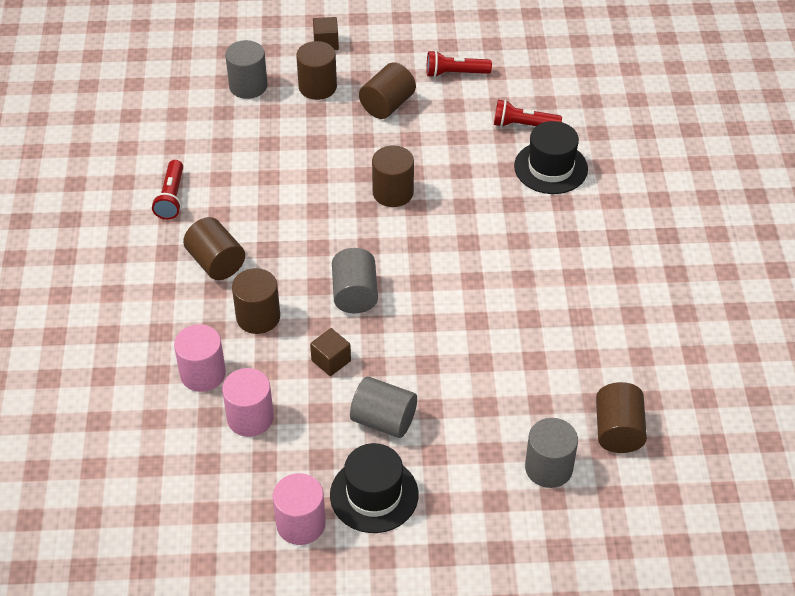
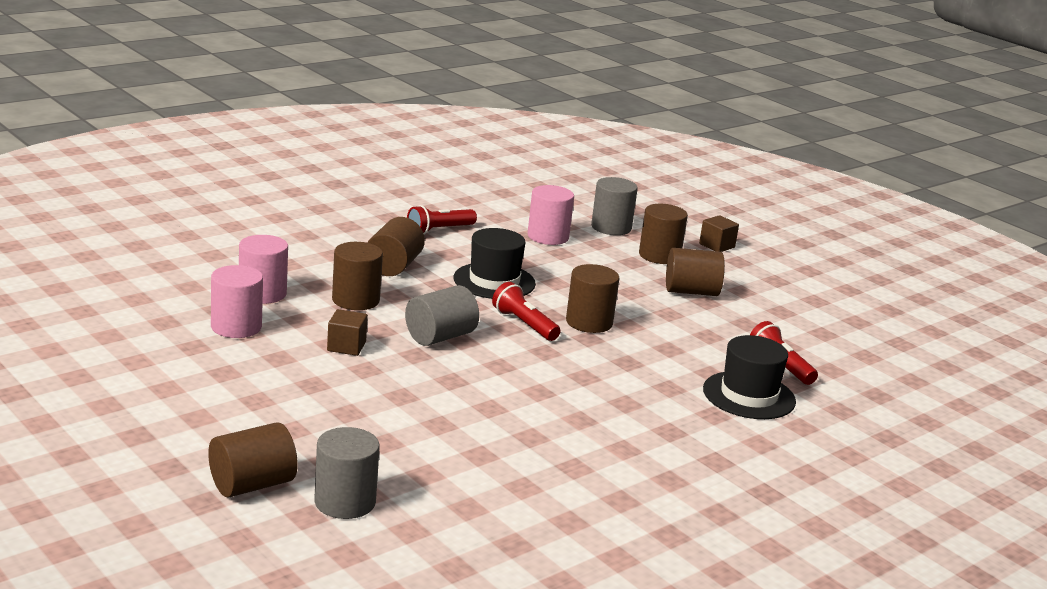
camera: 50 degrees right, 25 degrees down
(301, 524) = (137, 383): pink cylinder -> pink cylinder (548, 236)
(374, 494) = (208, 410): black hat -> black hat (494, 281)
(383, 420) = (304, 391): grey cylinder -> none
(455, 73) = (786, 313): red flashlight -> red flashlight (524, 324)
(618, 431) = (445, 534): brown cylinder -> brown cylinder (252, 485)

